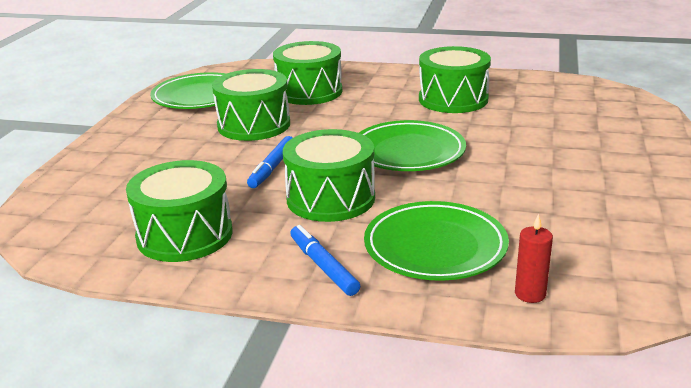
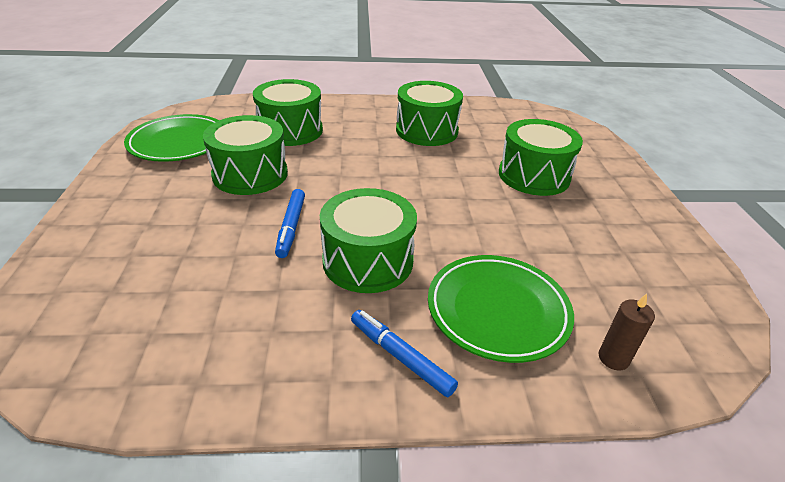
camera: 20 degrees left, 10 degrees up
(185, 235) = (228, 335): green drum -> green drum (533, 175)
(408, 152) = (415, 194): green plate -> none
(530, 294) = (613, 358): red candle -> brown candle

